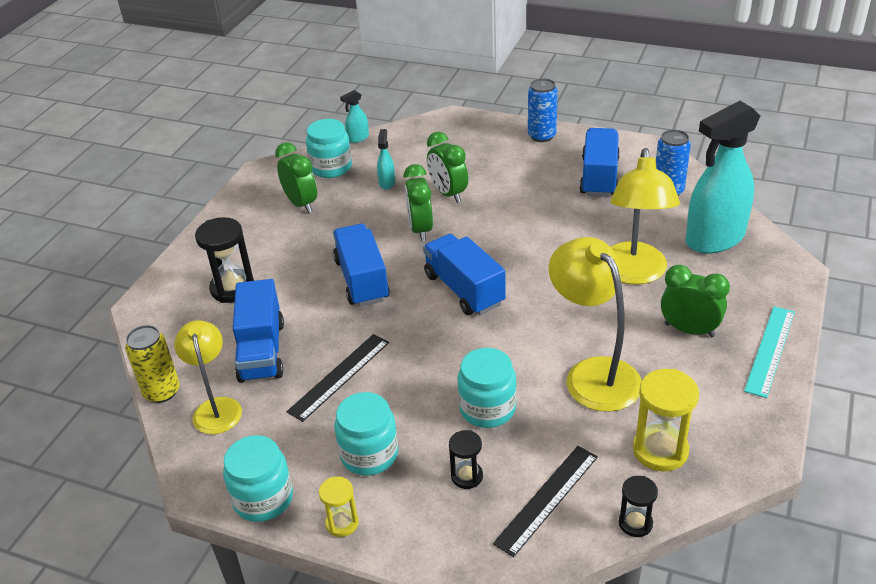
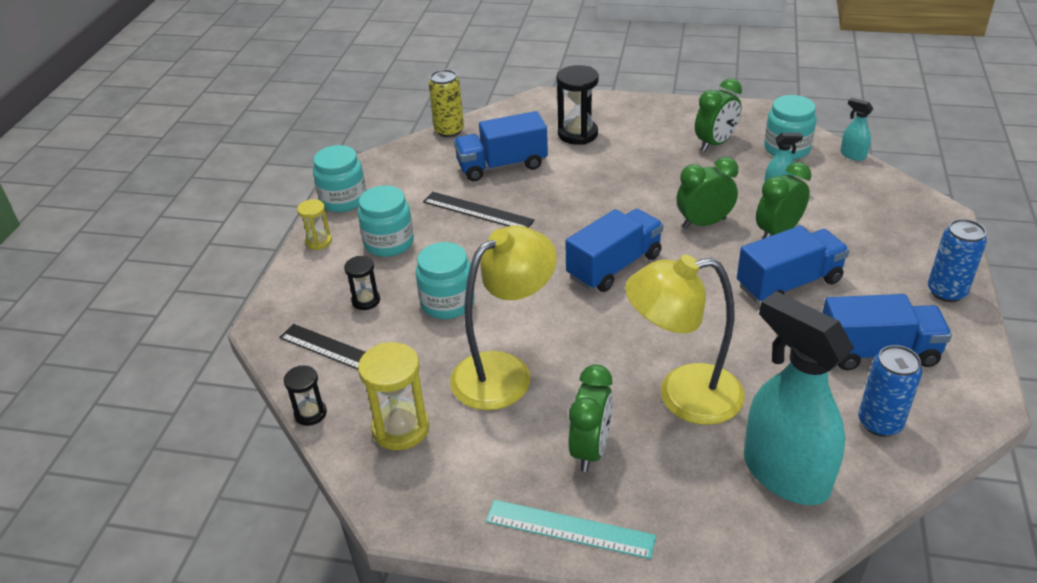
camera: 80 degrees right, 0 degrees up
(216, 408) = (434, 158): yellow lamp -> none
(362, 280) = (610, 200): blue truck -> blue truck (789, 284)

